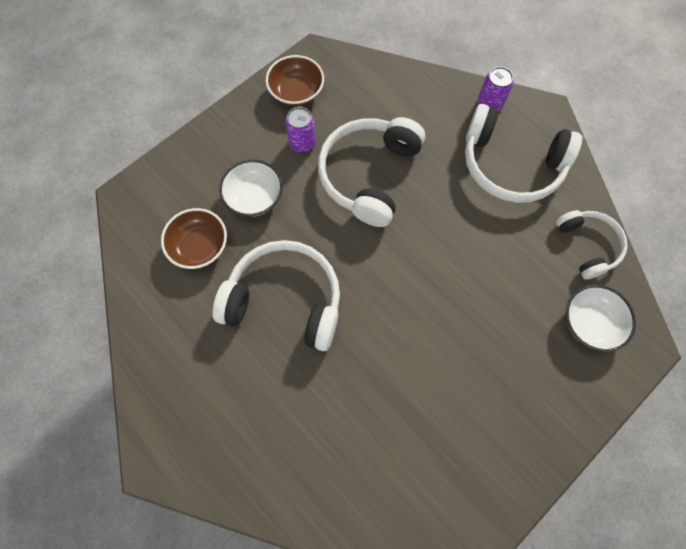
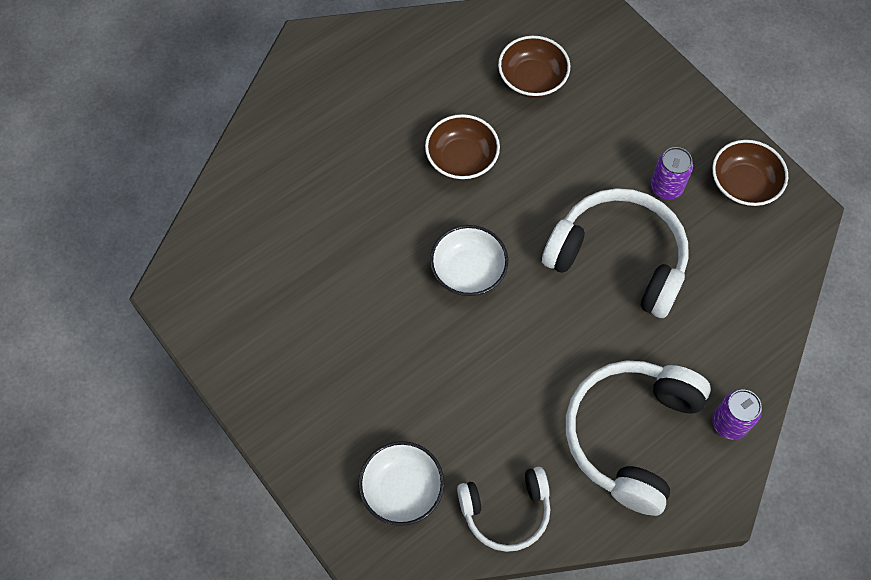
camera: 95 degrees right, 5 degrees down
(254, 197) = (591, 133): white bowl -> white bowl (468, 271)
(285, 300) = (461, 159): white headphones -> brown bowl

